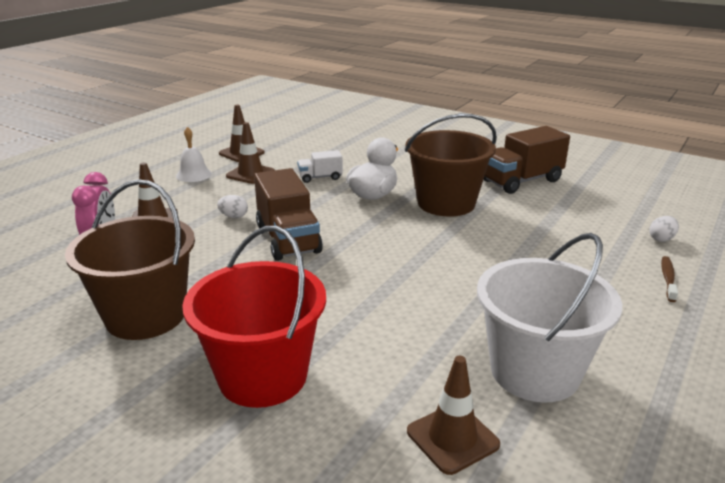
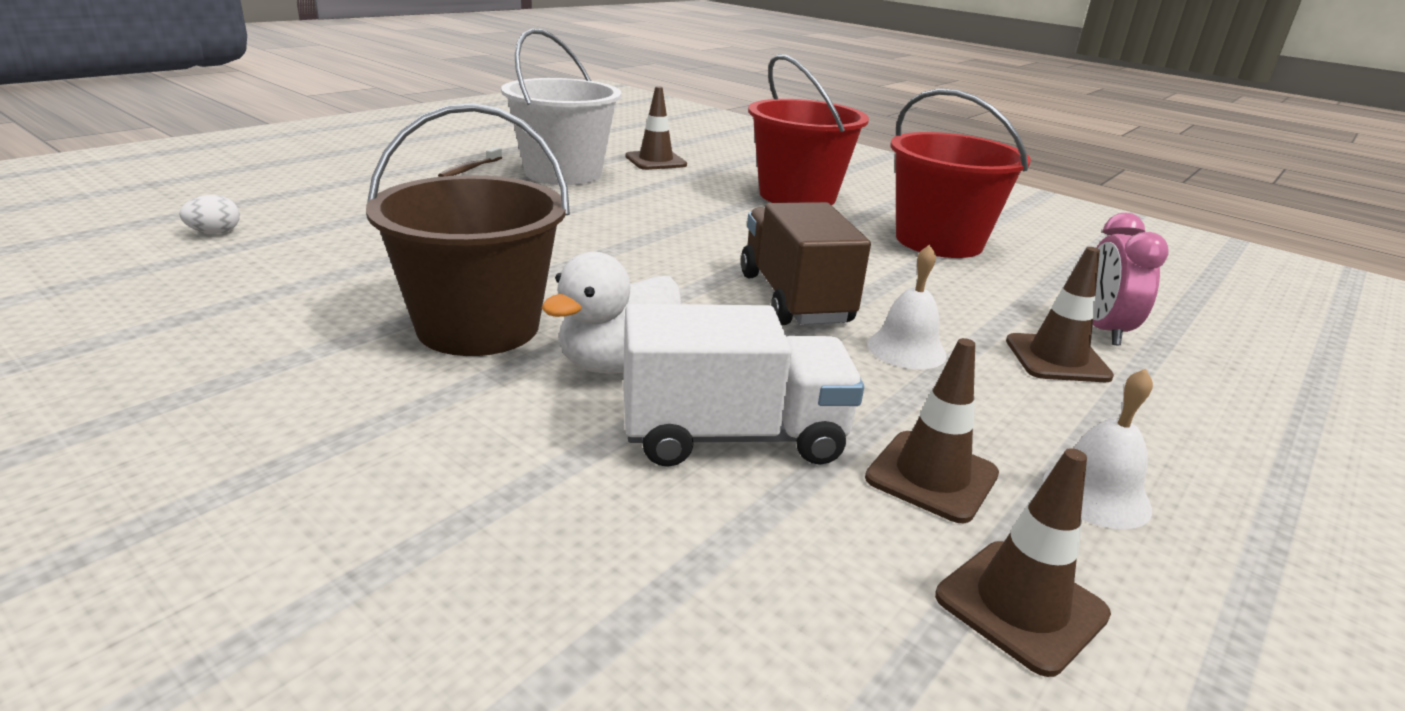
camera: 175 degrees left, 0 degrees up
(145, 316) = (939, 241): brown bucket -> red bucket
(234, 216) = (906, 349): white egg -> white bell
(320, 177) = (733, 436): white truck -> white truck, size x1.89
(521, 181) = (235, 360): brown truck -> none
(668, 279) = (313, 201): brown toothbrush -> brown toothbrush (470, 169)

